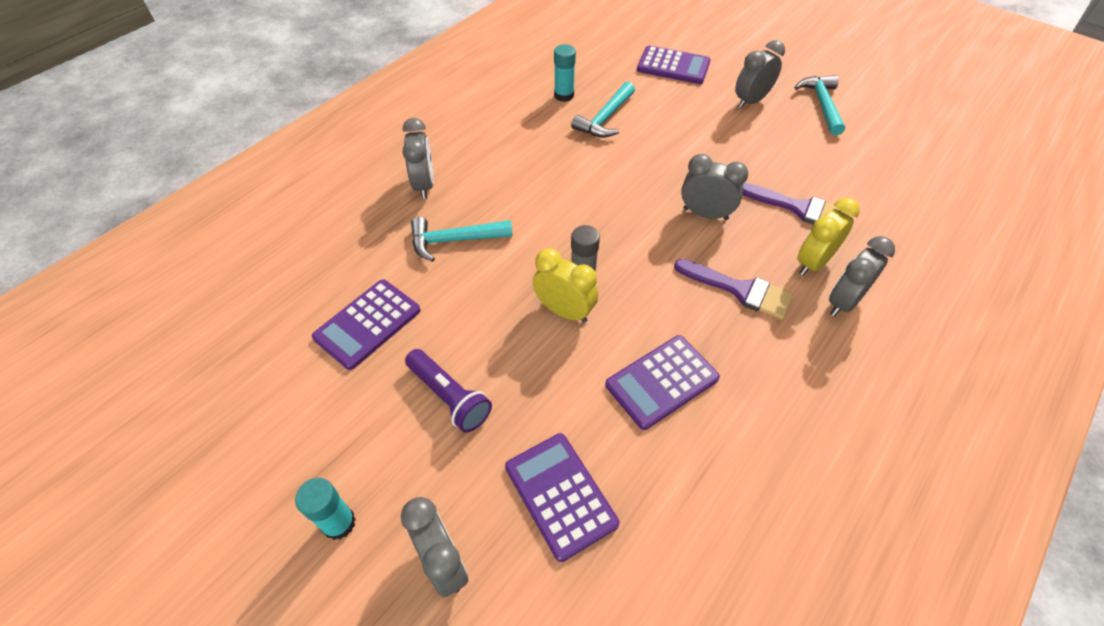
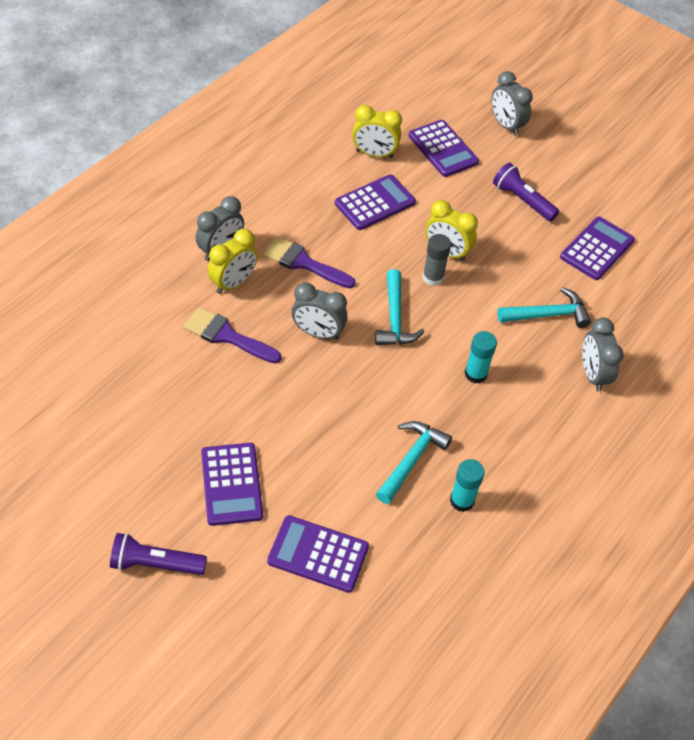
camera: 175 degrees right, 0 degrees up
(339, 523) = (570, 143): turquoise glue stick -> turquoise glue stick (475, 374)
(672, 476) = (374, 154): none -> yellow clock
(751, 101) = (231, 484): grey clock -> purple calculator
(789, 60) = (155, 564): none -> purple flashlight
(822, 104) = (145, 476): turquoise hammer -> turquoise hammer (395, 318)

